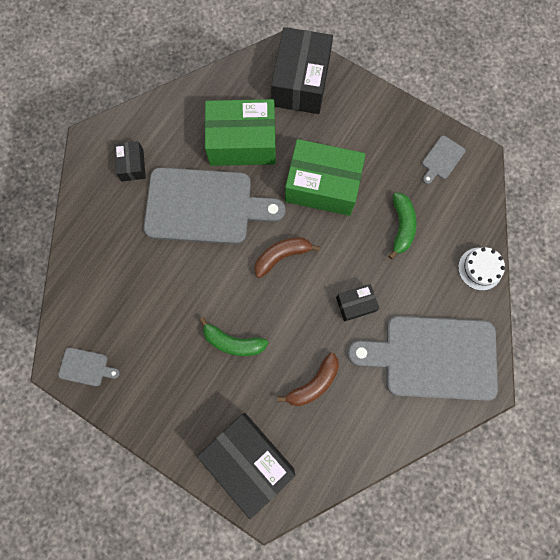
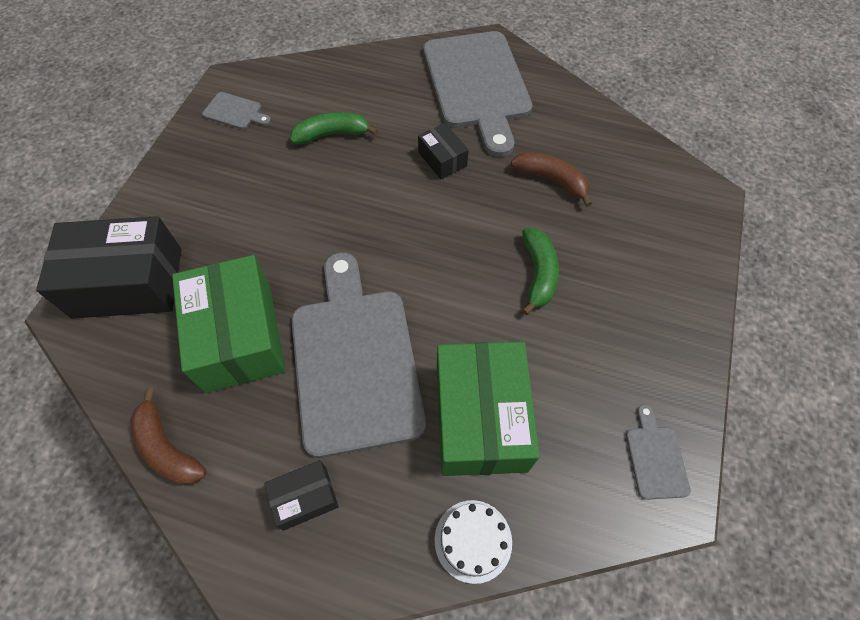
camera: 105 degrees left, 15 degrees down
(248, 460) = (668, 223): black box -> none
(282, 256) = (404, 246): brown banana -> brown banana (167, 448)
(322, 186) = (293, 222): green box -> green box (481, 418)
(480, 268) = (365, 63): white cake -> white cake (473, 540)

